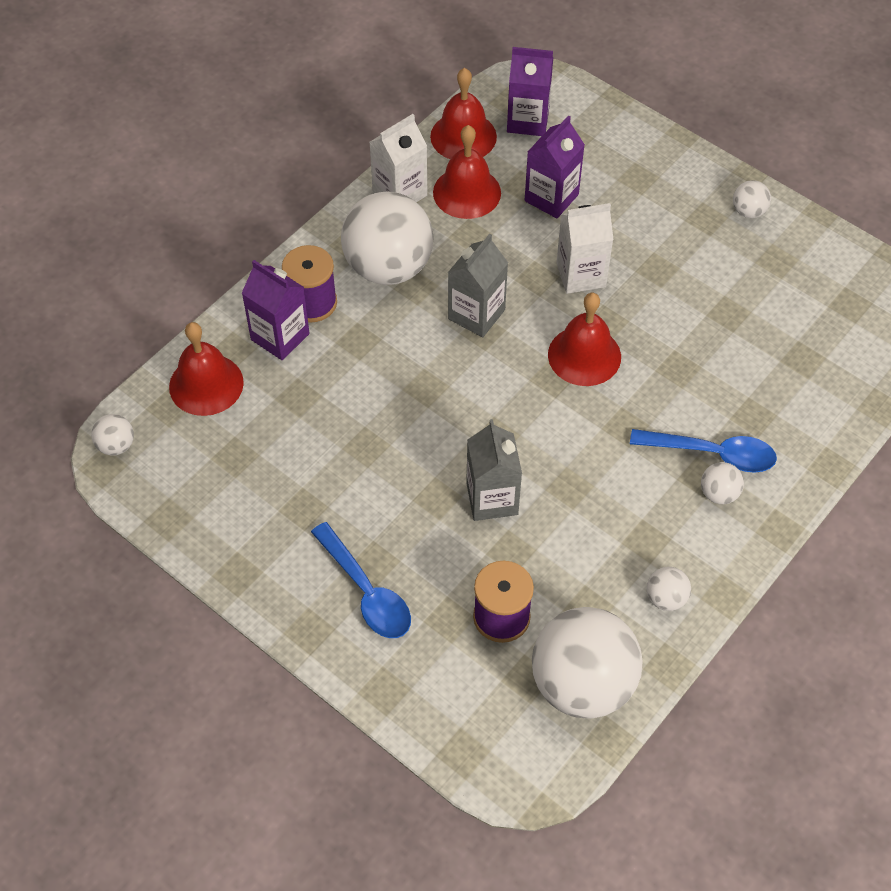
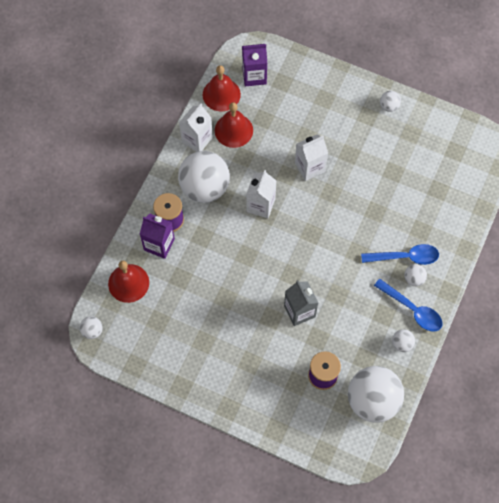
camera: 15 degrees left, 10 degrees up
(366, 591) = (250, 379): blue spoon -> blue spoon (412, 309)
(476, 314) = (260, 205): grey carton -> white carton
(551, 198) = (281, 123): purple carton -> none
(584, 355) = (324, 216): red bell -> none

